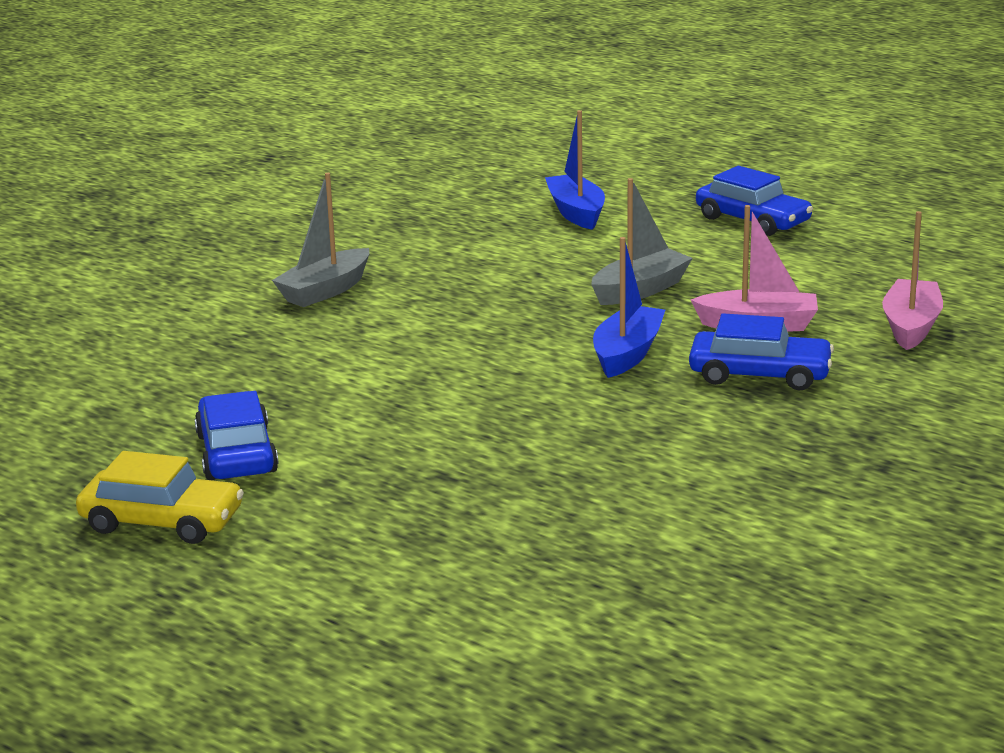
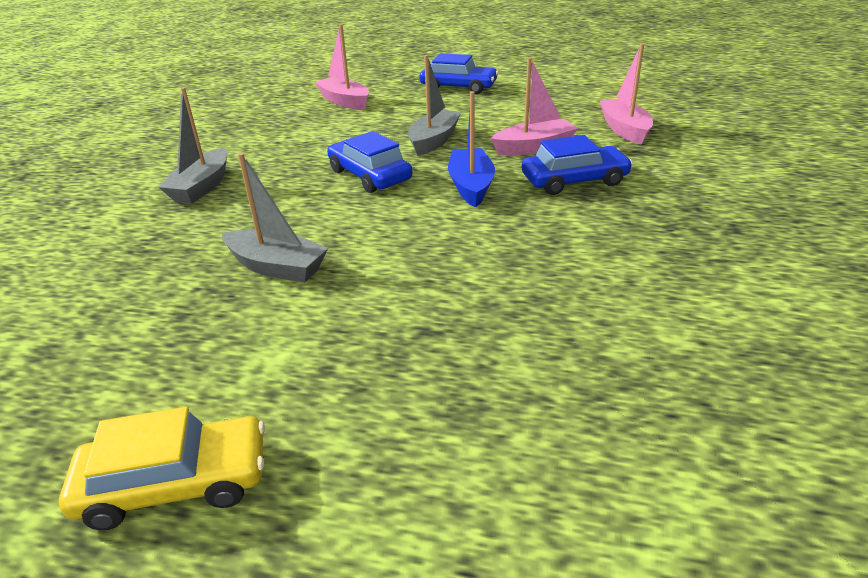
camera: 25 degrees left, 10 degrees up
(237, 453) = (214, 363): blue car -> blue car (370, 175)
(346, 389) = (276, 267): none -> grey boat
(576, 213) = (344, 101): blue boat -> pink boat

